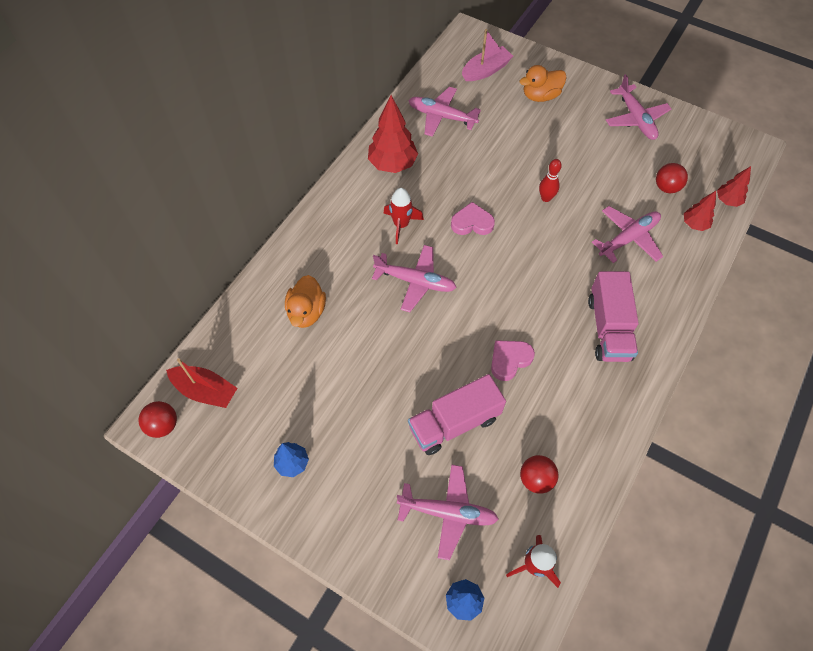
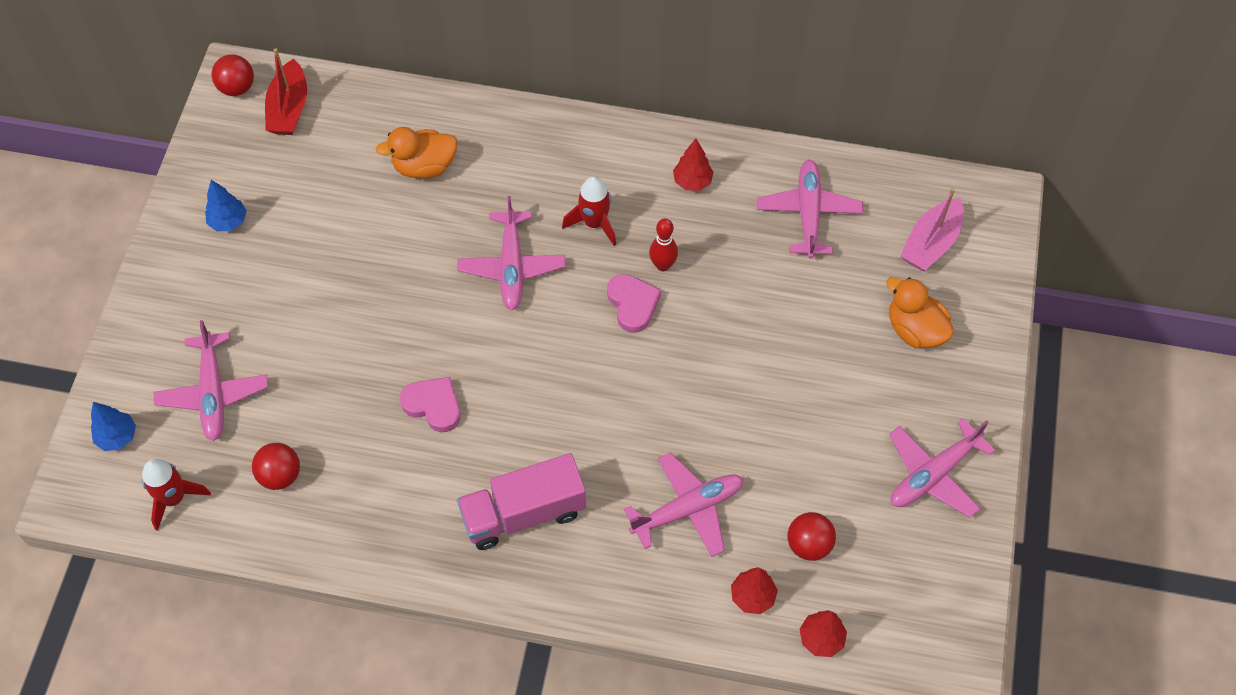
camera: 70 degrees right, 0 degrees up
(392, 164) = (692, 181): red tree -> red tree, size x0.56
(454, 423) = (326, 367): pink truck -> none
(486, 70) = (931, 243): pink boat -> pink boat turned 90 degrees clockwise
(546, 198) = (716, 384): red bowling pin -> red bowling pin (663, 265)
(628, 238) = (688, 509): pink plane -> pink plane turned 60 degrees counterclockwise

